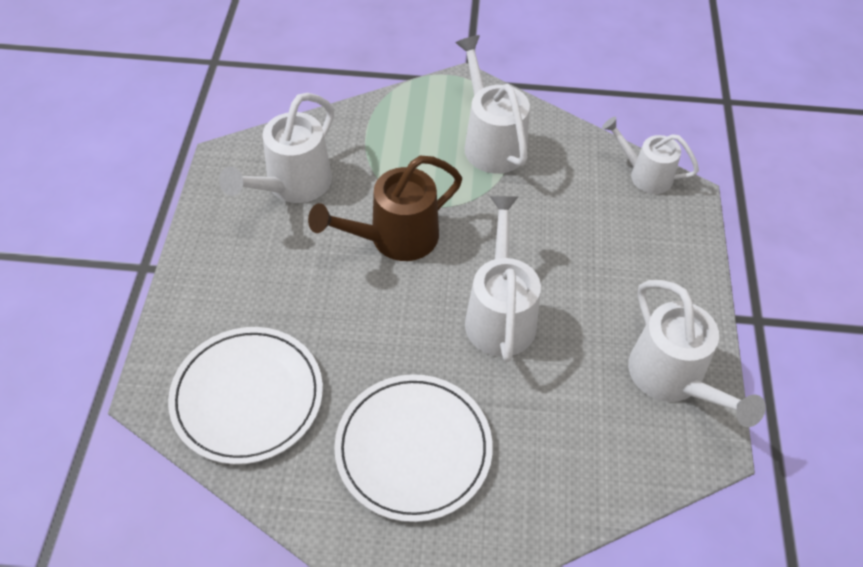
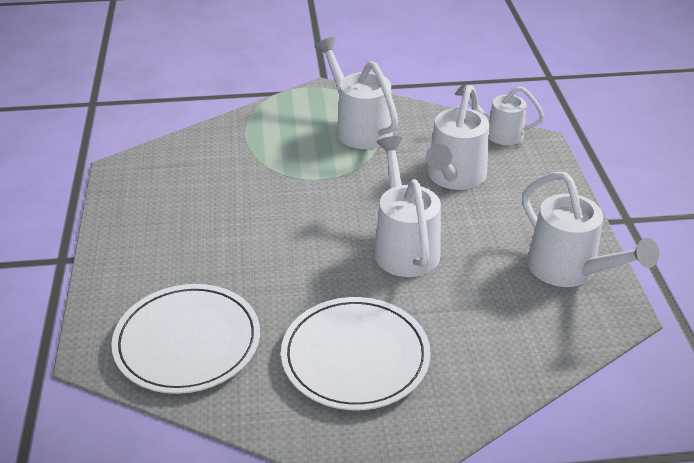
camera: 10 degrees left, 15 degrees down
(292, 185) = (188, 180): white watering can -> white watering can (453, 177)
(394, 238) = (293, 206): brown watering can -> none

